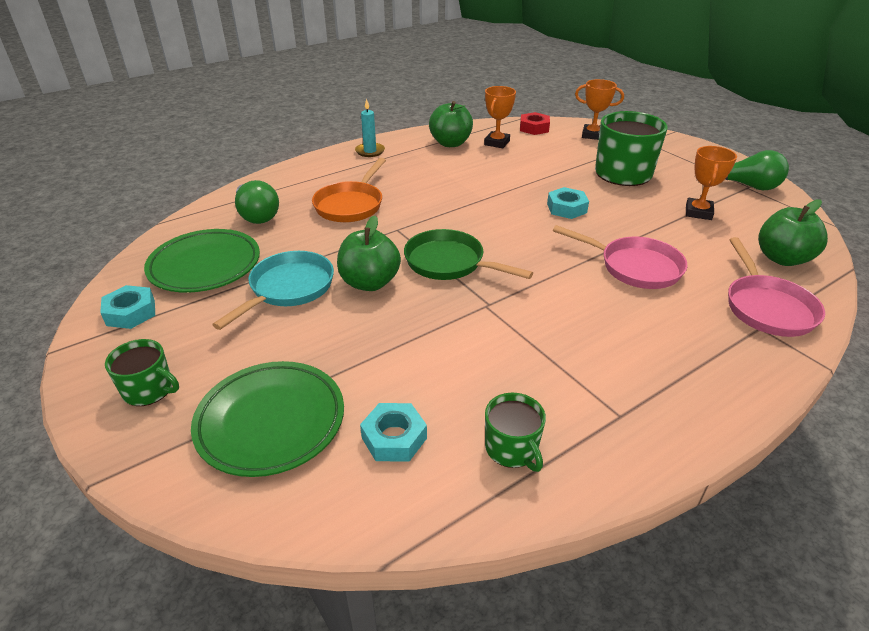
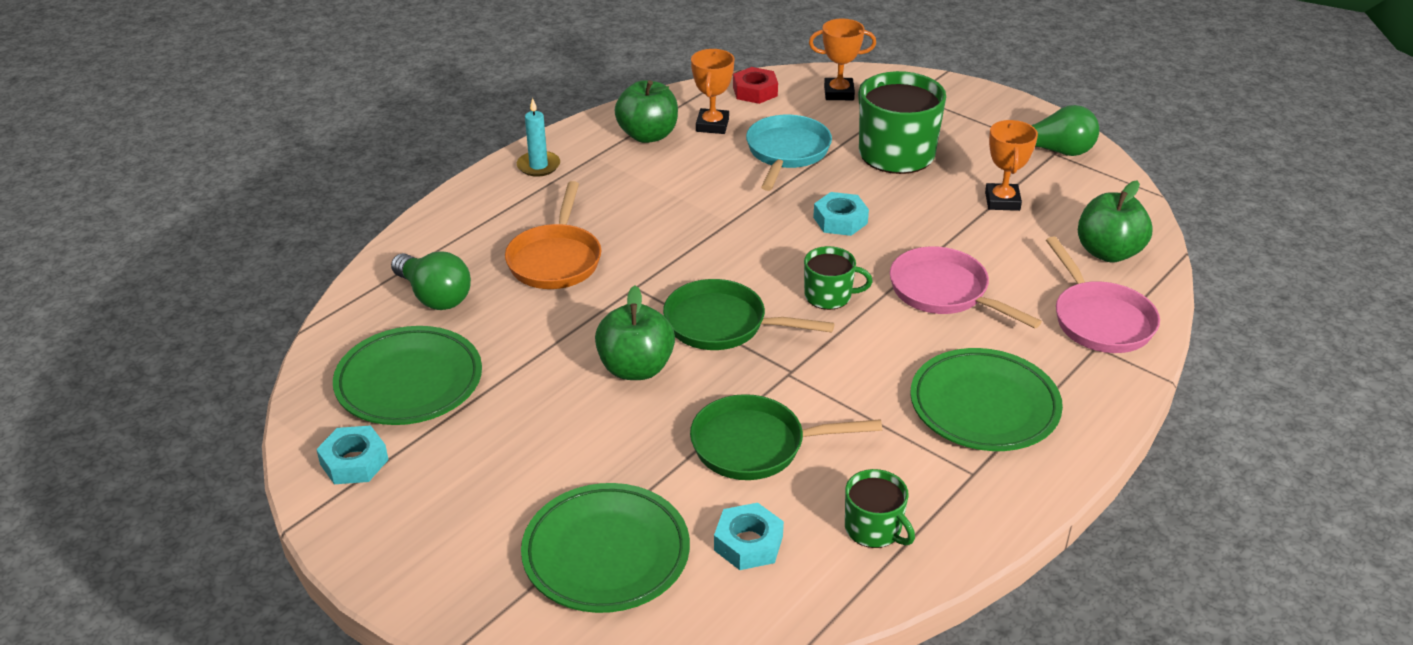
camera: 15 degrees left, 0 degrees up
(149, 390) = (443, 548): green mug -> green mug (829, 296)
(288, 289) = (537, 395): turquoise pan -> turquoise pan (786, 153)
(437, 356) = (756, 445): none -> green pan
(634, 267) = (944, 292): pink pan -> pink pan turned 150 degrees counterclockwise
(646, 359) = (984, 406): none -> green plate

